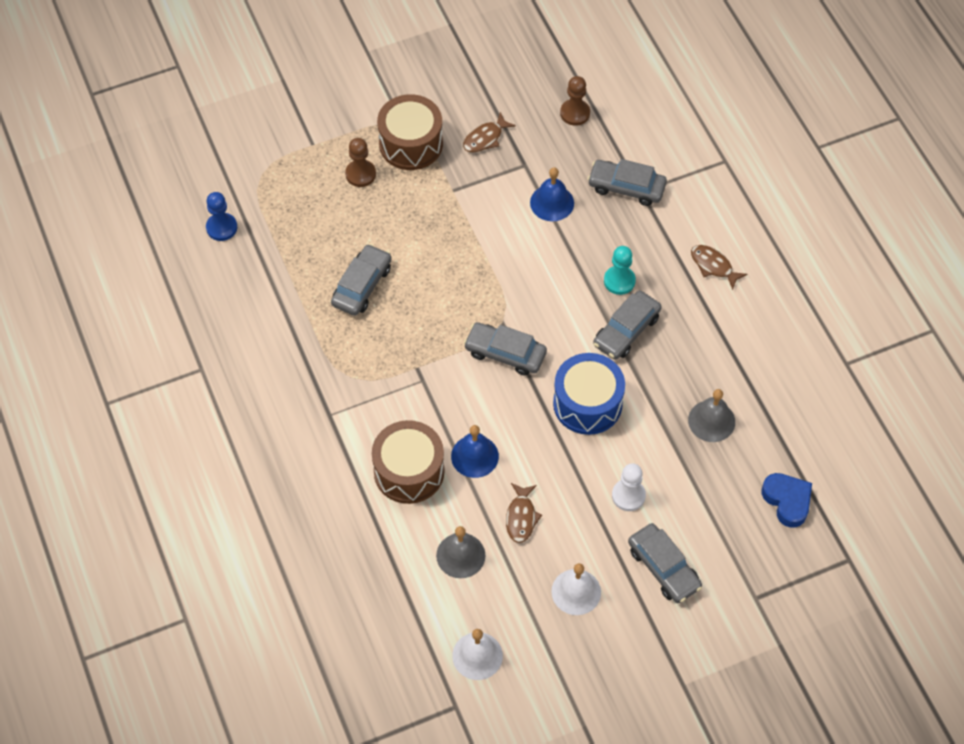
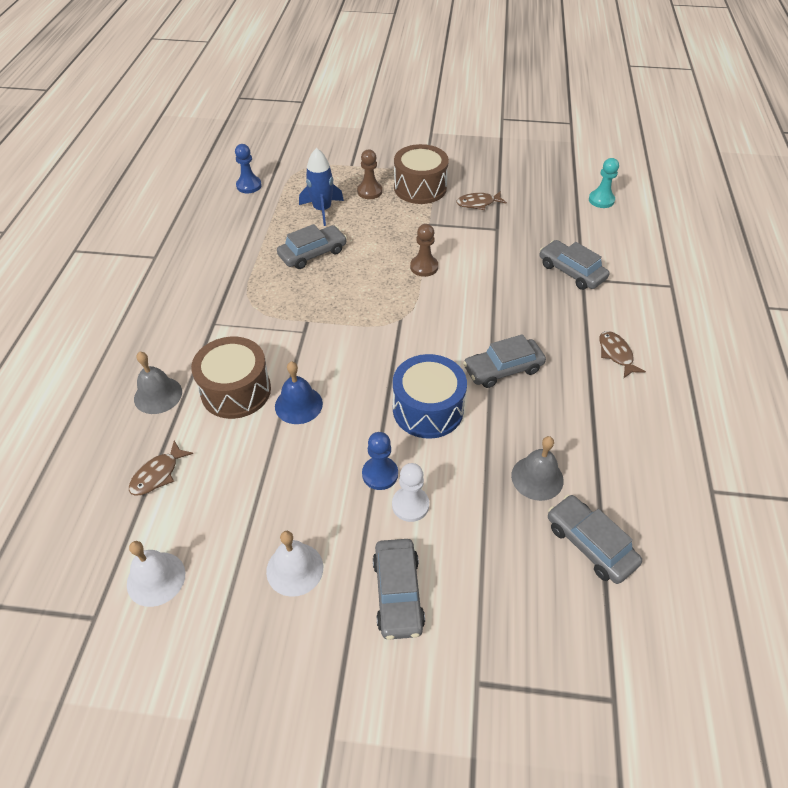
camera: 30 degrees right, 10 degrees down
(329, 224) = (322, 210): none -> blue rocket
(460, 555) = (219, 478): grey bell -> grey bell (158, 395)
(505, 353) = (385, 341): grey car -> grey car (590, 544)
(521, 517) = (297, 474): brown fish -> brown fish (158, 474)
(552, 202) = (501, 259): blue bell -> none
(575, 113) = (560, 213): brown pawn -> brown pawn (424, 267)
(587, 482) = (380, 474): none -> blue pawn
(619, 281) = (521, 331): turquoise pawn -> turquoise pawn (601, 200)
(787, 501) = (574, 594): blue heart -> none

